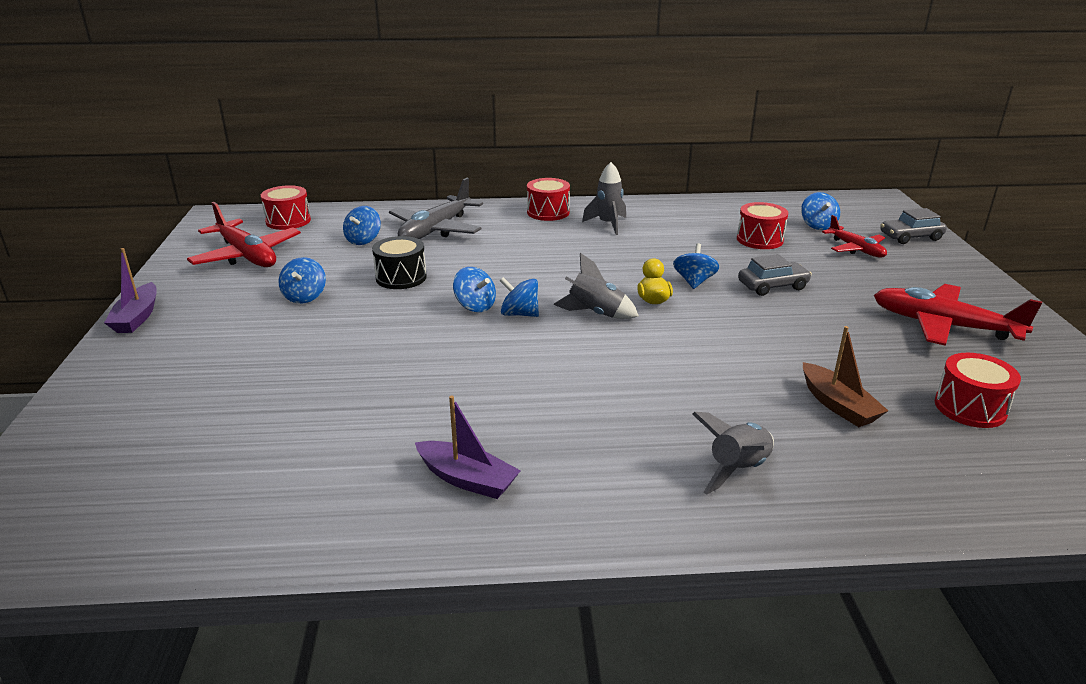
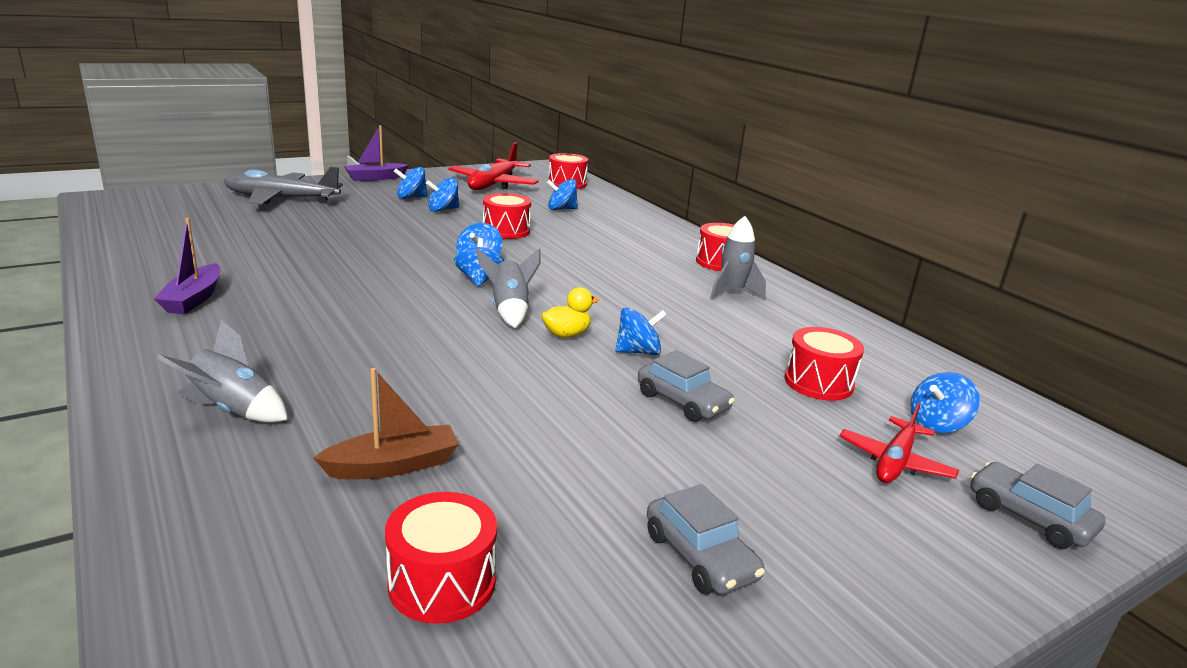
camera: 60 degrees right, 5 degrees down
(242, 307) = (411, 197): none -> blue spinning top
(401, 277) = (506, 231): black drum -> red drum
(436, 230) = (614, 227): grey plane -> grey plane (281, 199)
(838, 405) = (393, 465): brown boat -> brown boat turned 150 degrees counterclockwise
(943, 326) = (700, 556): red plane -> grey car

